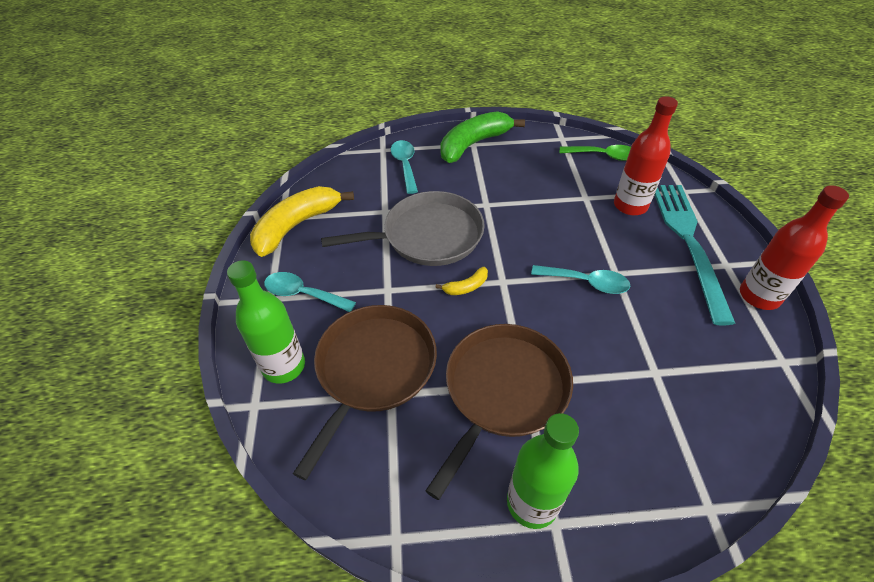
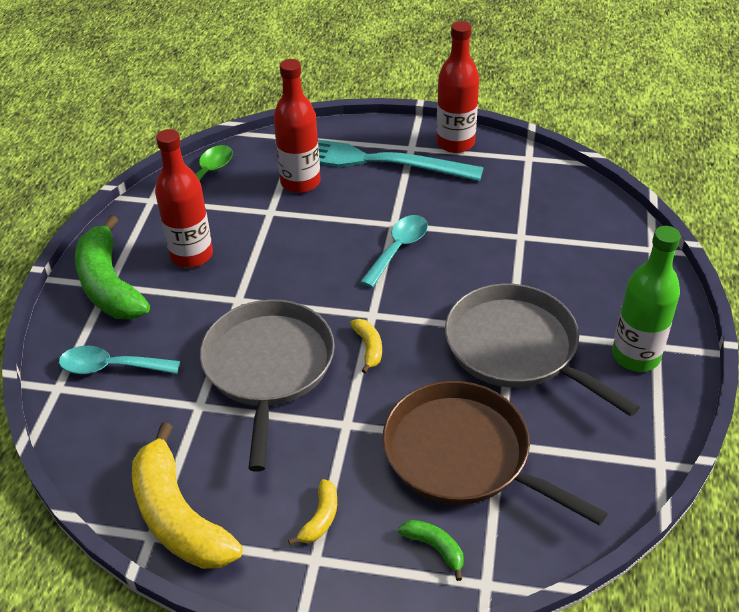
camera: 75 degrees left, 5 degrees down
(284, 366) = (435, 548): green bottle -> green banana
(303, 294) = (320, 518): turquoise spoon -> yellow banana
(503, 391) = (517, 348): brown pan -> grey pan
(518, 171) = (191, 255): none -> red bottle

